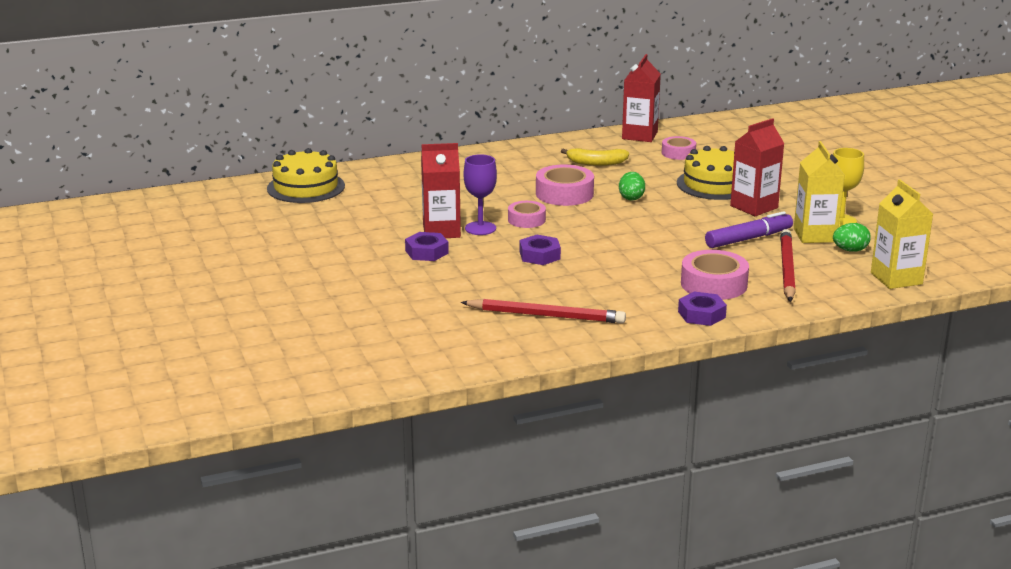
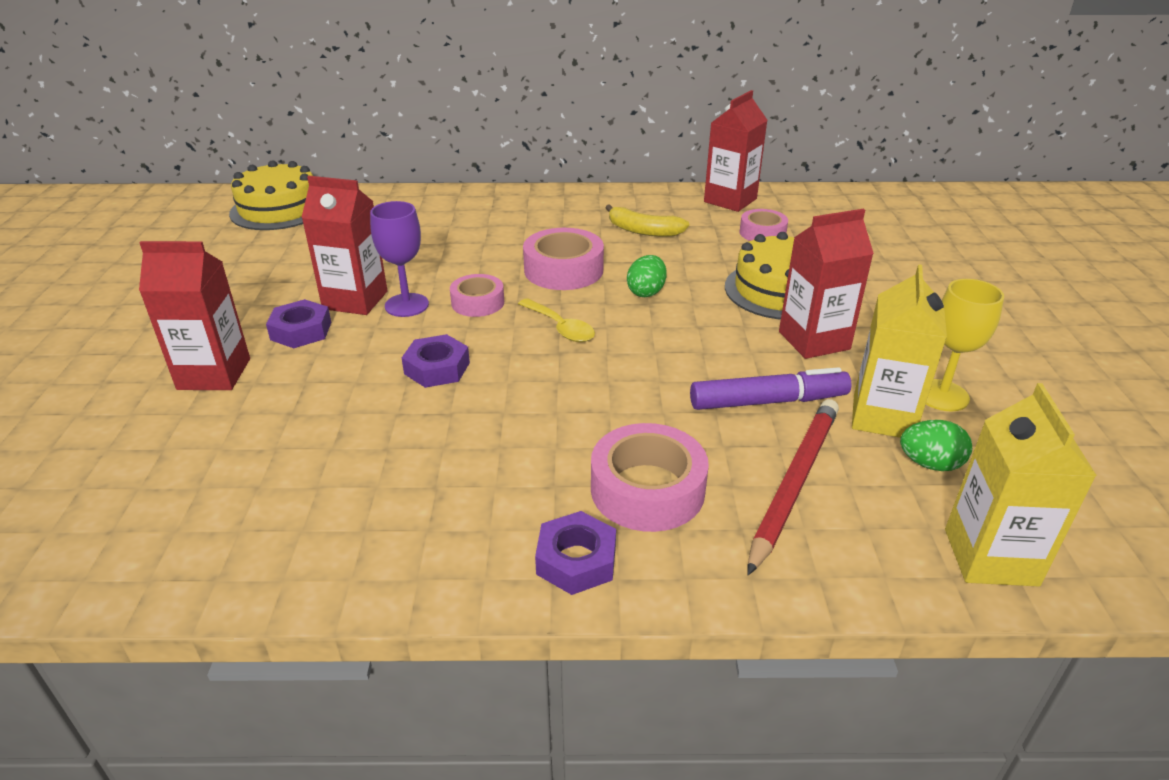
camera: 20 degrees right, 10 degrees up
(400, 281) = (214, 374): none -> red carton
(546, 315) = (331, 495): red pencil -> none
(595, 224) = (560, 328): none -> yellow spoon

